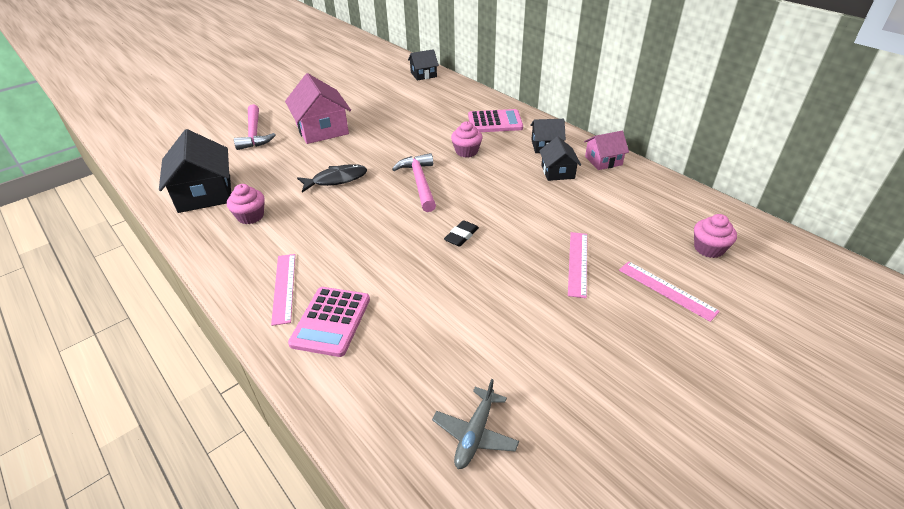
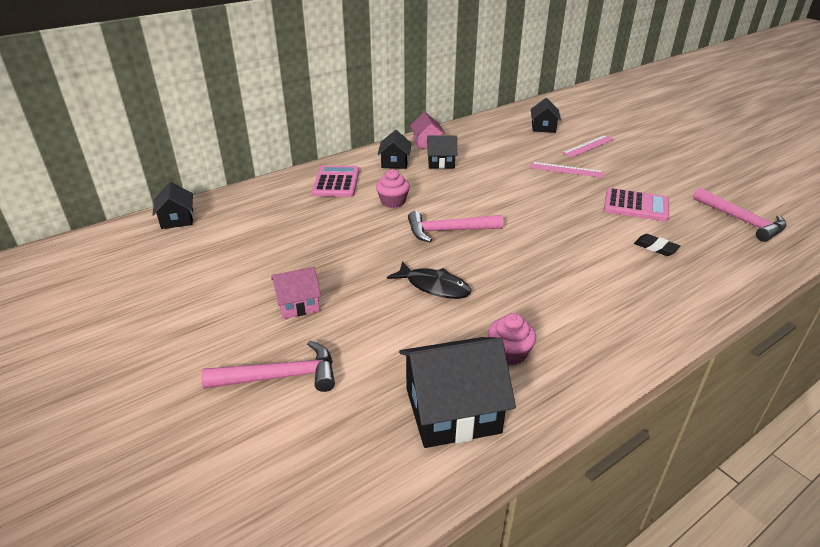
camera: 85 degrees left, 5 degrees down
(284, 287) = (631, 314): pink ruler -> none
(322, 129) = (298, 304): pink house -> pink house, size x0.57
(331, 321) = (666, 282): pink calculator -> pink calculator (636, 206)
(336, 180) = (434, 286): black fish -> black fish turned 135 degrees clockwise
(461, 236) = (537, 213): black eraser -> black eraser (655, 247)
(475, 434) = (741, 221): grey plane -> pink hammer
(708, 248) = (543, 127): pink cupcake -> black house

